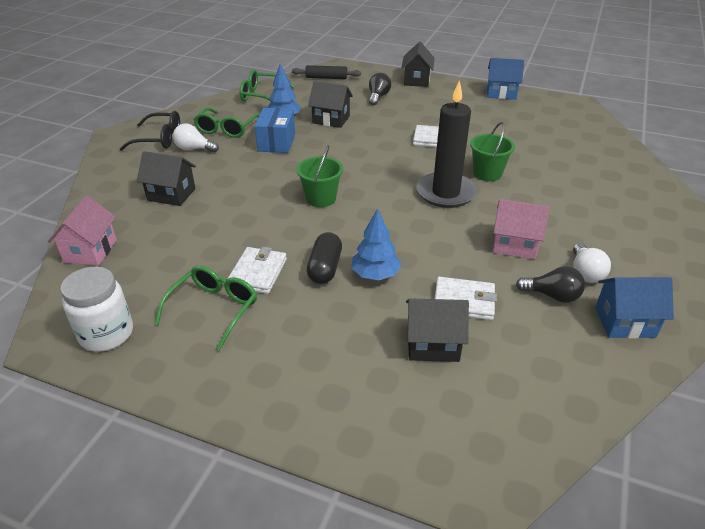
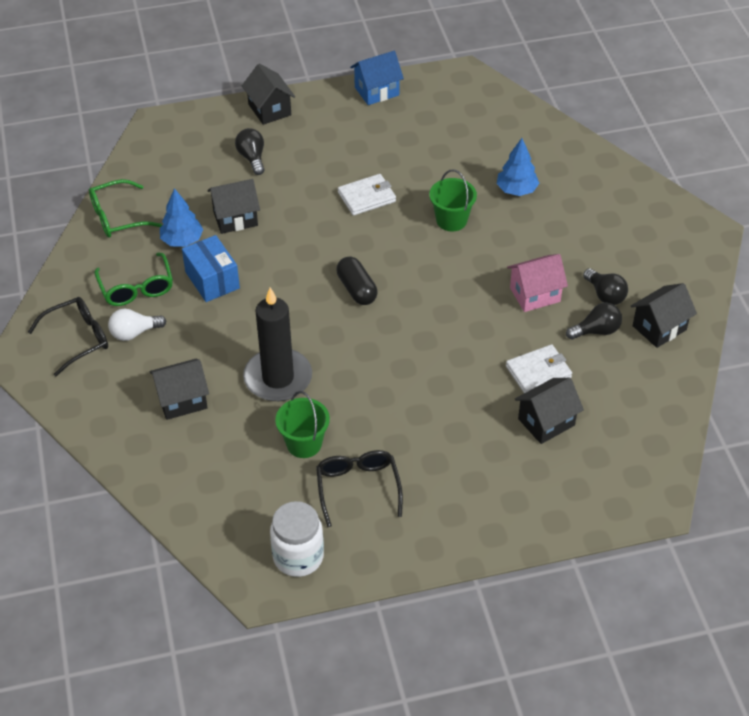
camera: 35 degrees left, 10 degrees up
(90, 251) = (184, 499): pink house -> none
(214, 309) = (358, 487): green glasses -> black glasses
(257, 273) = (357, 436): white wallet -> none
(321, 198) = (330, 329): green bucket -> green bucket (304, 443)
(325, 268) = (407, 401): black capsule -> black capsule (357, 289)
(326, 78) = (162, 151): black rolling pin -> none
(375, 275) = (452, 385): blue tree -> blue tree (516, 190)
(445, 193) = (434, 264): black candle -> black candle (278, 378)
(585, 273) = (605, 295): white light bulb -> black light bulb
(624, 322) = (659, 328): blue house -> black house

